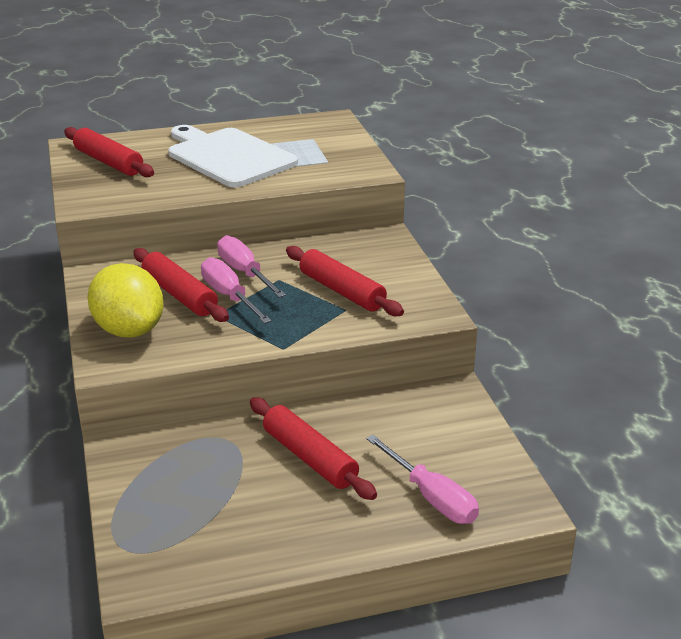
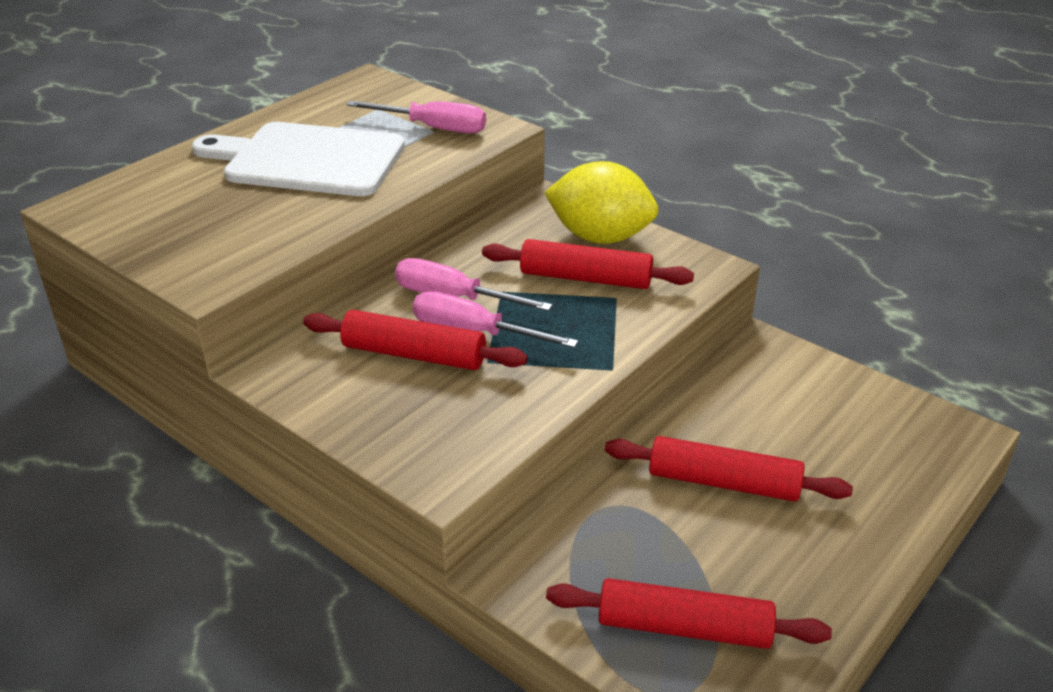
camera: 35 degrees left, 5 degrees up
(108, 162) = (159, 215): red rolling pin -> red rolling pin (684, 628)
(129, 330) = (412, 424): yellow lemon -> yellow lemon (600, 237)
(431, 497) = (879, 465): pink screwdriver -> pink screwdriver (433, 128)

